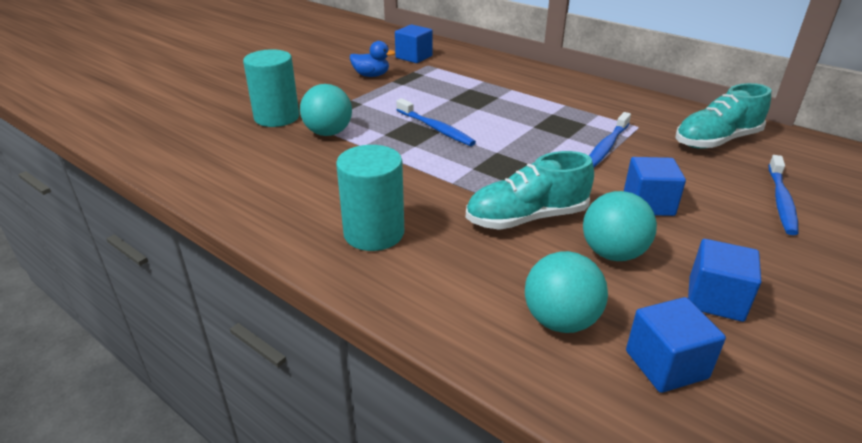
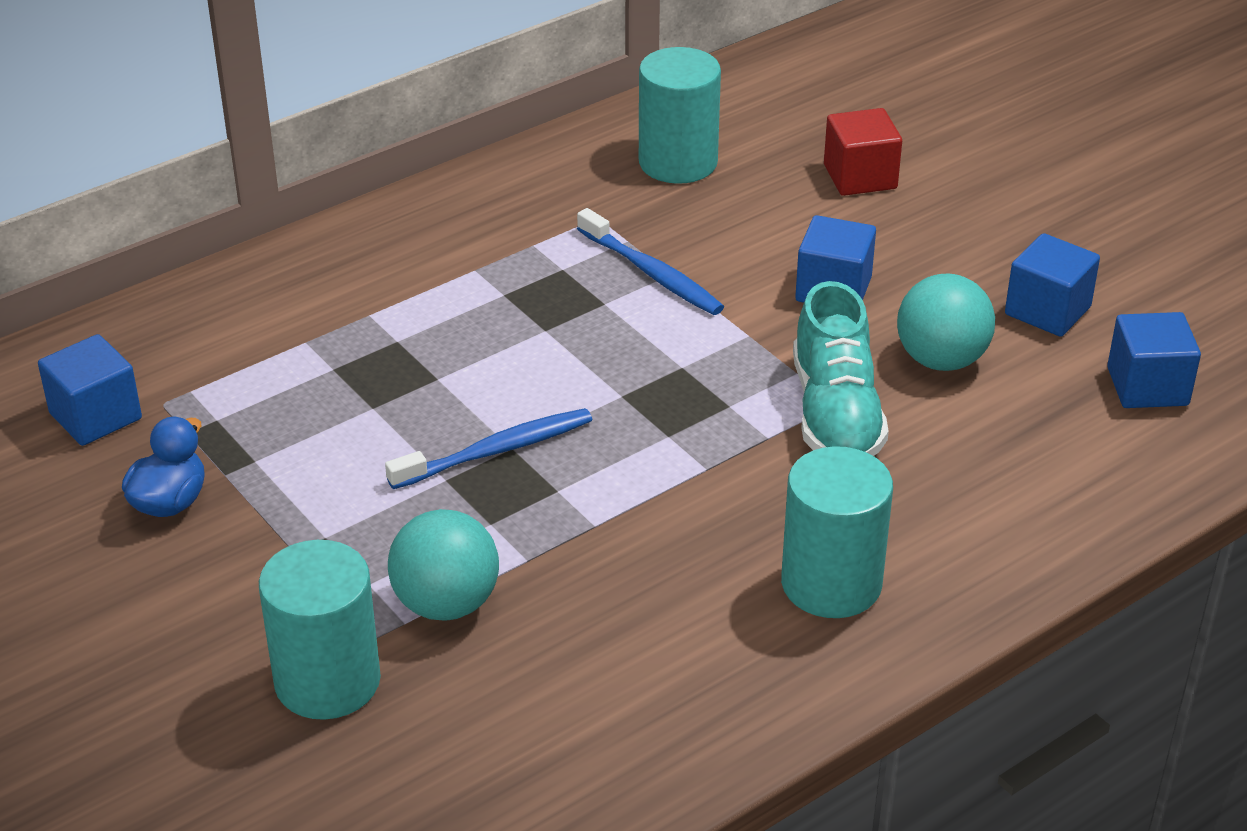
camera: 75 degrees left, 5 degrees up
(560, 321) = (1065, 444): turquoise ball -> none
(716, 141) = (678, 162): turquoise shoe -> turquoise cylinder
(781, 201) = (860, 177): blue toothbrush -> red cube

